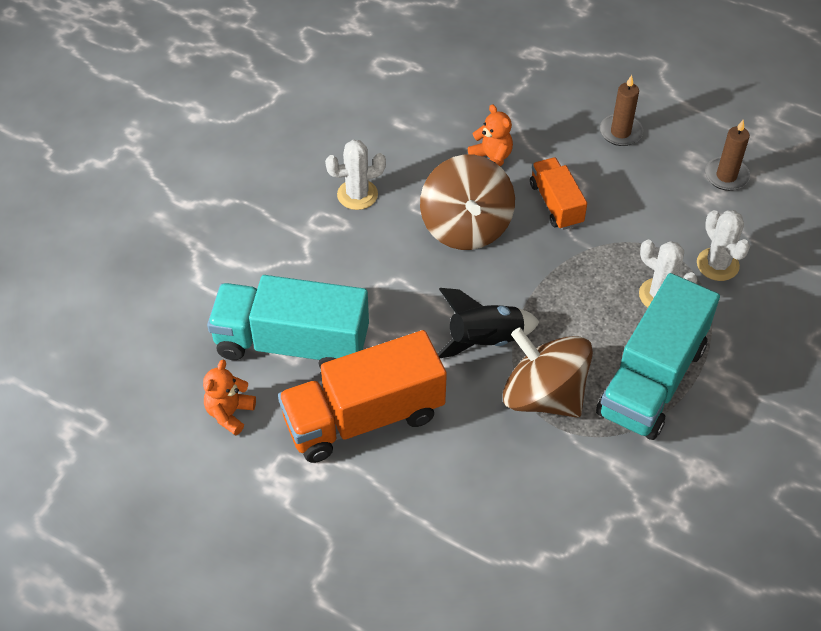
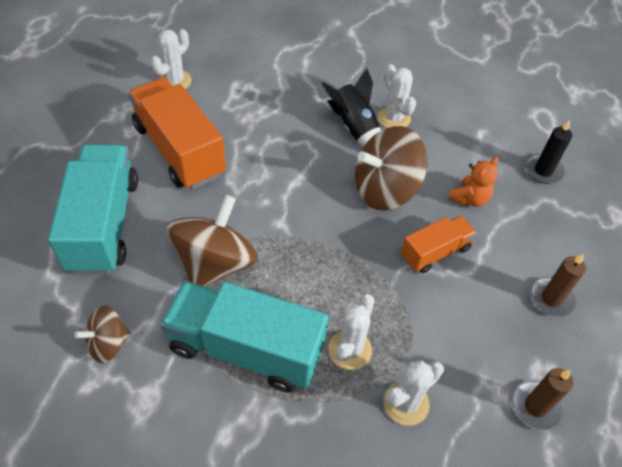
camera: 75 degrees right, 0 degrees up
(230, 413) = (175, 81): orange teddy bear -> white cactus
(292, 343) = (240, 102): turquoise truck -> turquoise truck (104, 224)
(464, 89) = (543, 171): none -> black candle
(484, 340) = (266, 216): black rocket -> black rocket (354, 128)
(634, 502) = (108, 344): none -> brown spinning top

